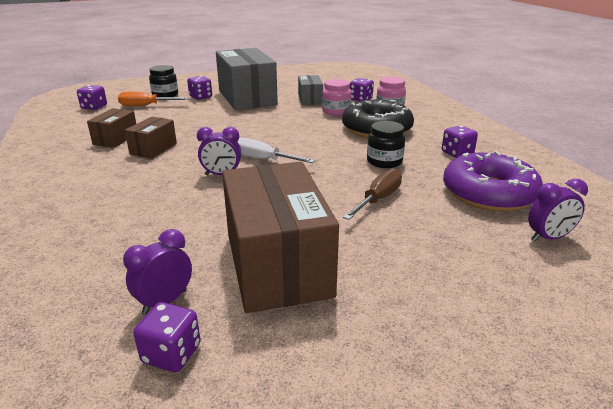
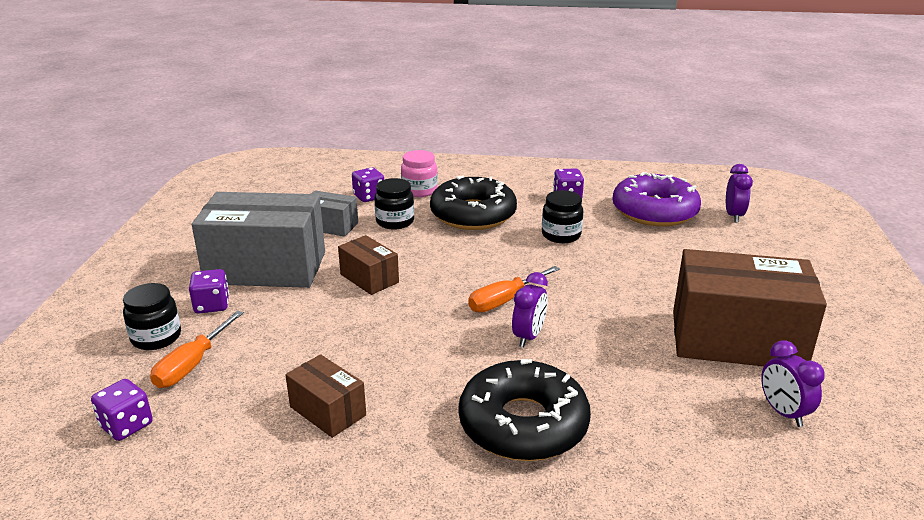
camera: 65 degrees left, 0 degrees up
(117, 190) = (523, 424): none -> black donut
(153, 149) = (401, 378): brown box -> brown box (369, 278)
(171, 353) = (855, 418): purple dice -> none
(263, 159) = (505, 300): white screwdriver -> orange screwdriver
(336, 111) = (395, 222): pink jar -> black jar
(378, 199) = (640, 261): brown screwdriver -> none

